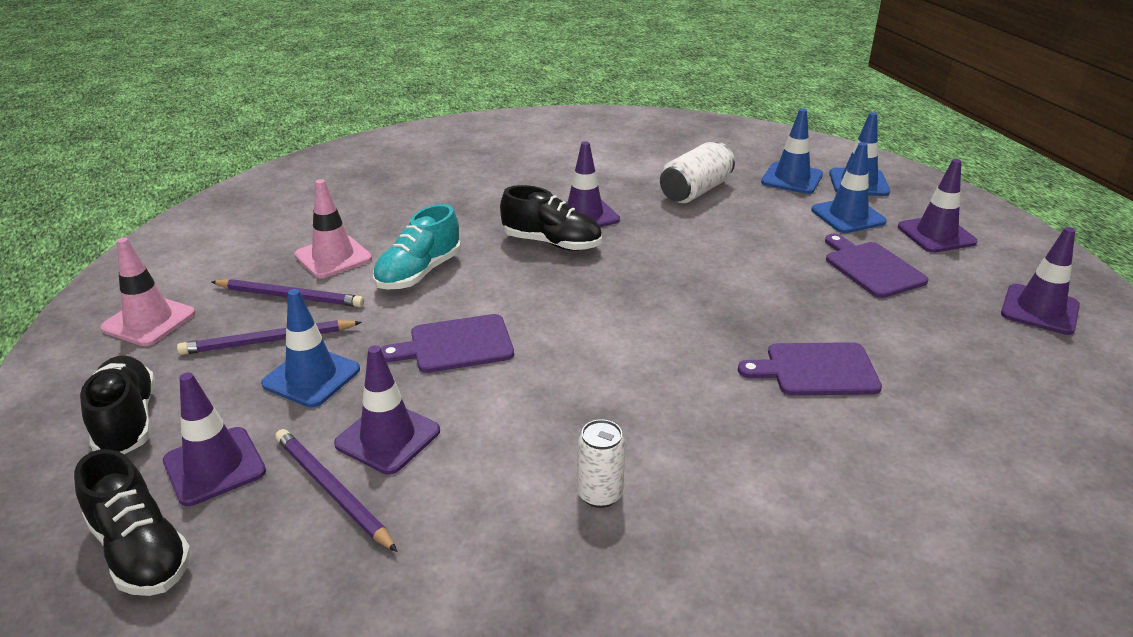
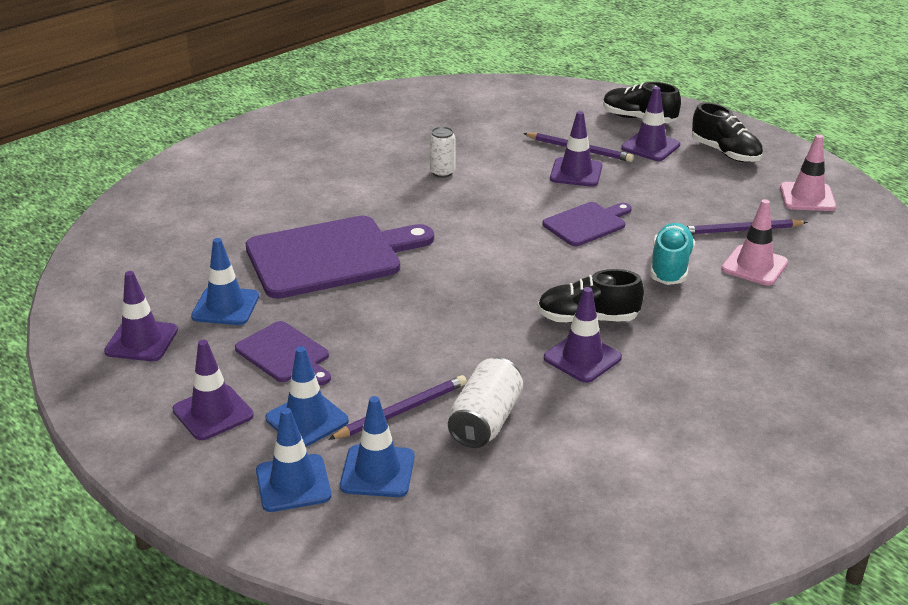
camera: 160 degrees right, 0 degrees up
(268, 341) = (711, 202): purple pencil -> purple pencil (401, 411)
(311, 377) = (656, 190): blue traffic cone -> blue traffic cone (225, 306)
(816, 370) = (330, 256): purple cutting board -> purple cutting board, size x1.88

